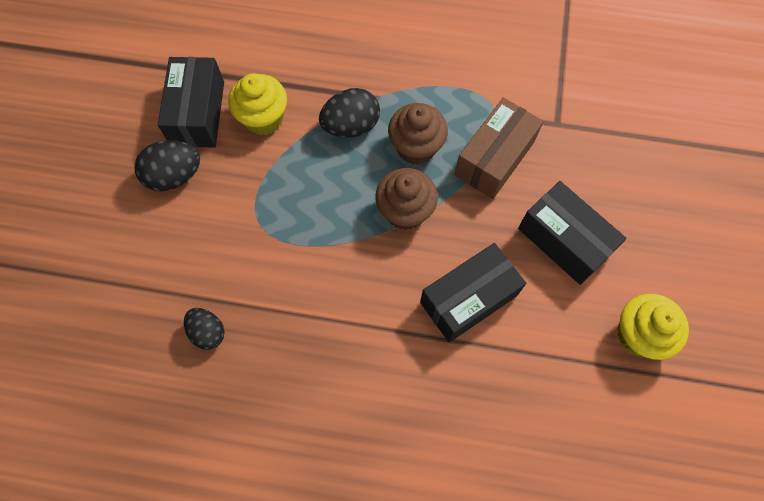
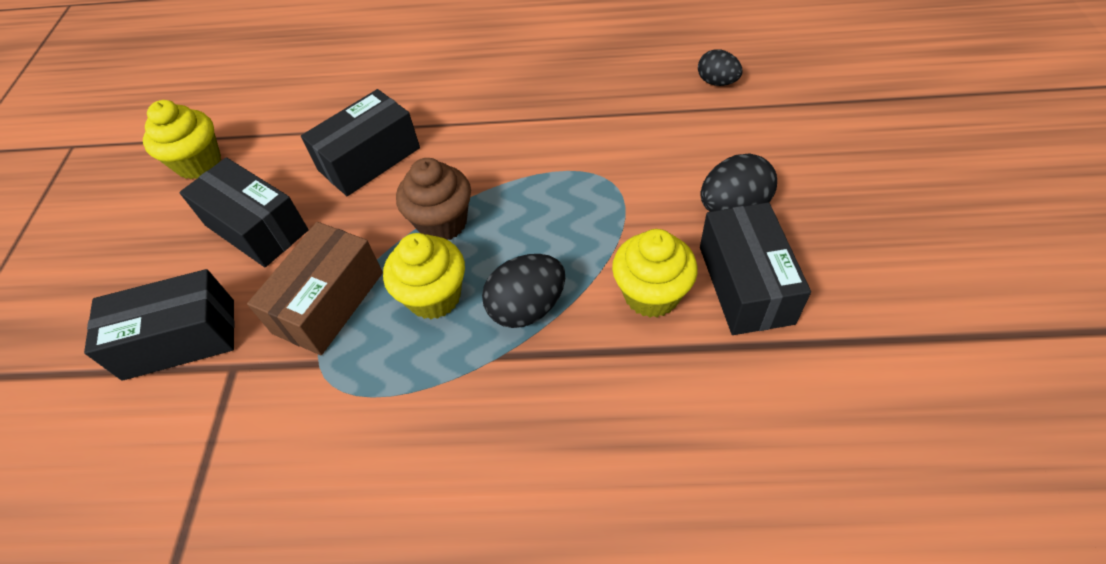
camera: 175 degrees right, 15 degrees down
(208, 332) = (625, 91): black egg -> black egg (717, 82)
(416, 147) = (434, 297): brown cupcake -> yellow cupcake
(601, 151) = (180, 339): none -> black box

